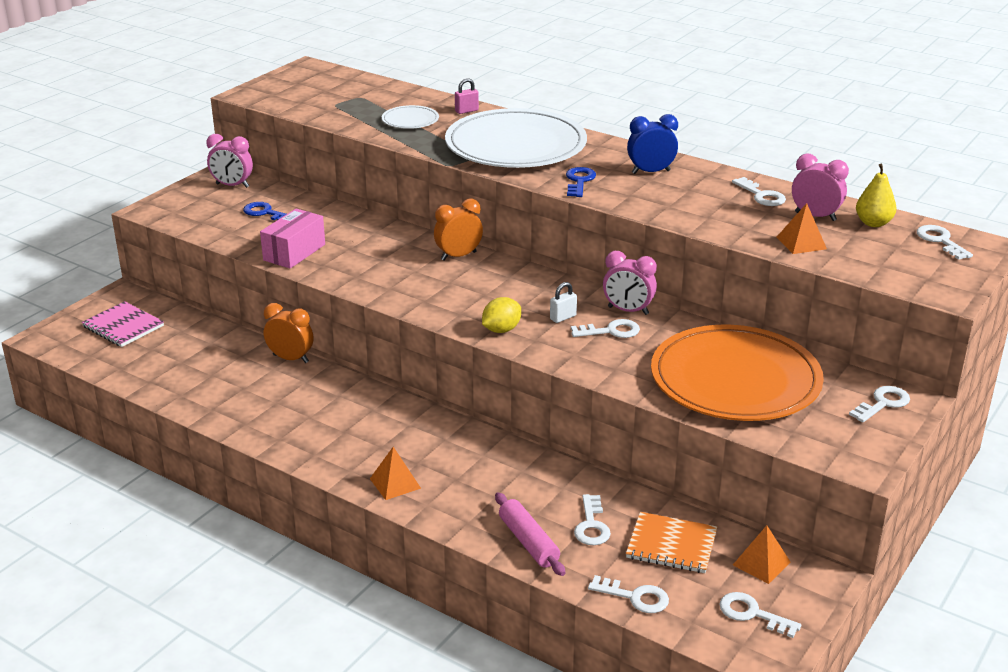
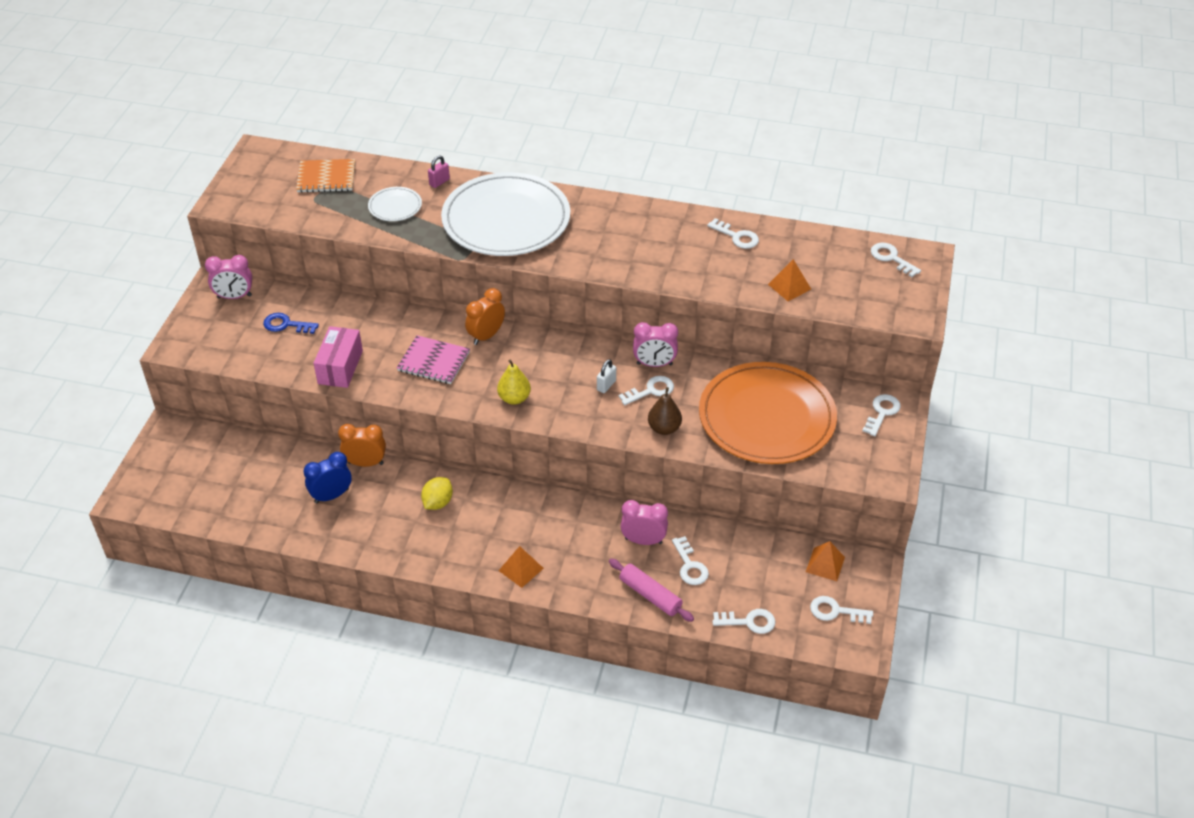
camera: 20 degrees left, 15 degrees up
(123, 326) = (193, 466): pink notebook -> pink notebook (433, 361)
(501, 330) = (563, 412): yellow lemon -> yellow lemon (438, 502)
(579, 181) = (582, 254): blue key -> none
(607, 365) = (664, 428): none -> brown pear
(650, 172) = (636, 228): blue clock -> blue clock (331, 496)
(671, 545) = (755, 567): orange notebook -> orange notebook (326, 178)
(815, 216) = (788, 252): pink clock -> pink clock (643, 540)
(873, 223) = (835, 249): yellow pear -> yellow pear (514, 398)

